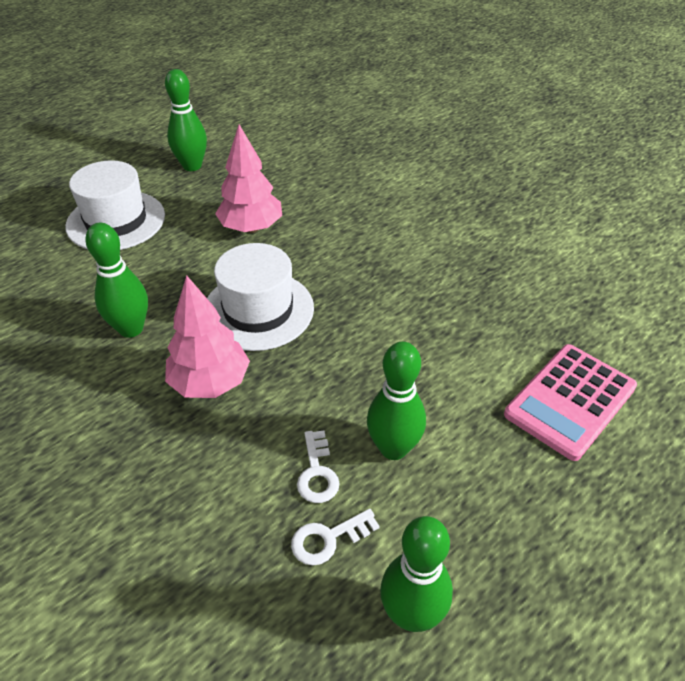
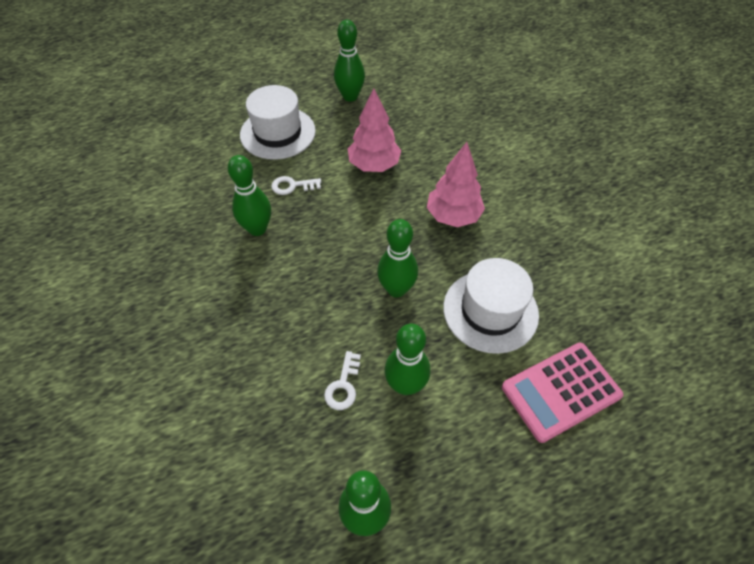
camera: 20 degrees right, 10 degrees up
(210, 383) = (296, 290): pink tree -> pink tree (453, 216)
(258, 310) = (352, 239): white hat -> white hat (490, 311)
(328, 539) = (331, 438): white key -> white key (292, 186)
(335, 348) = (396, 289): none -> green bowling pin

